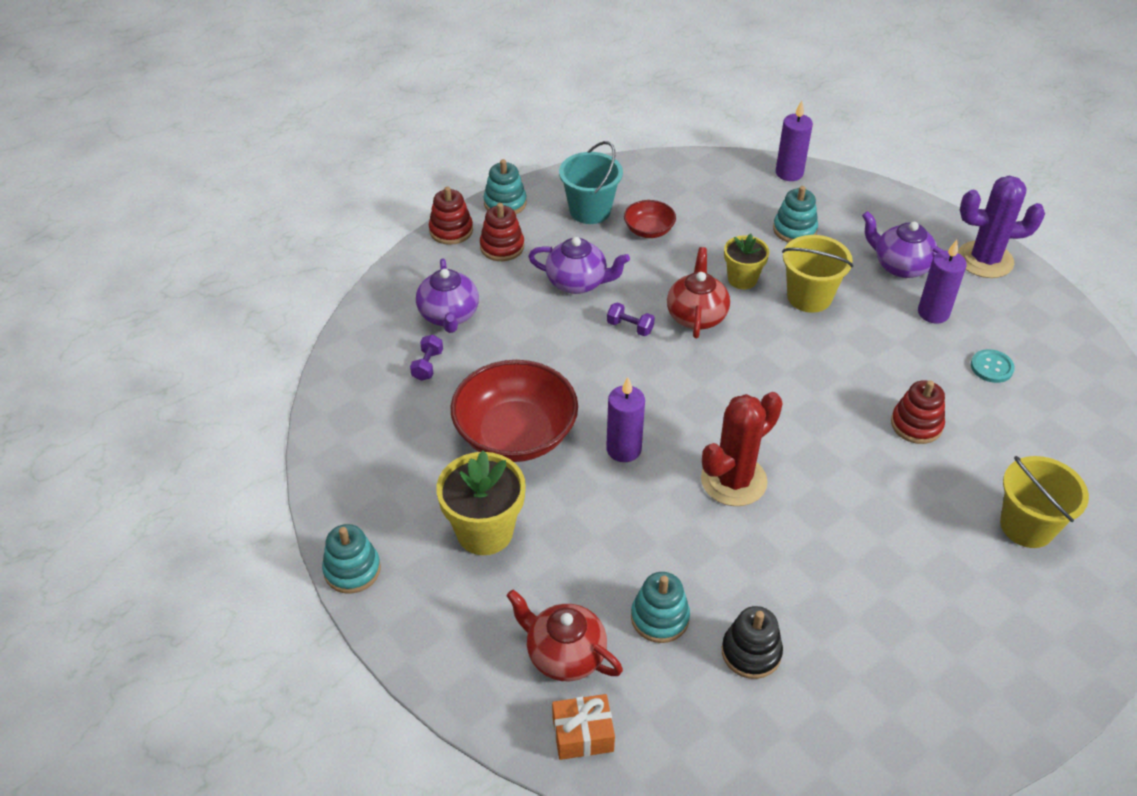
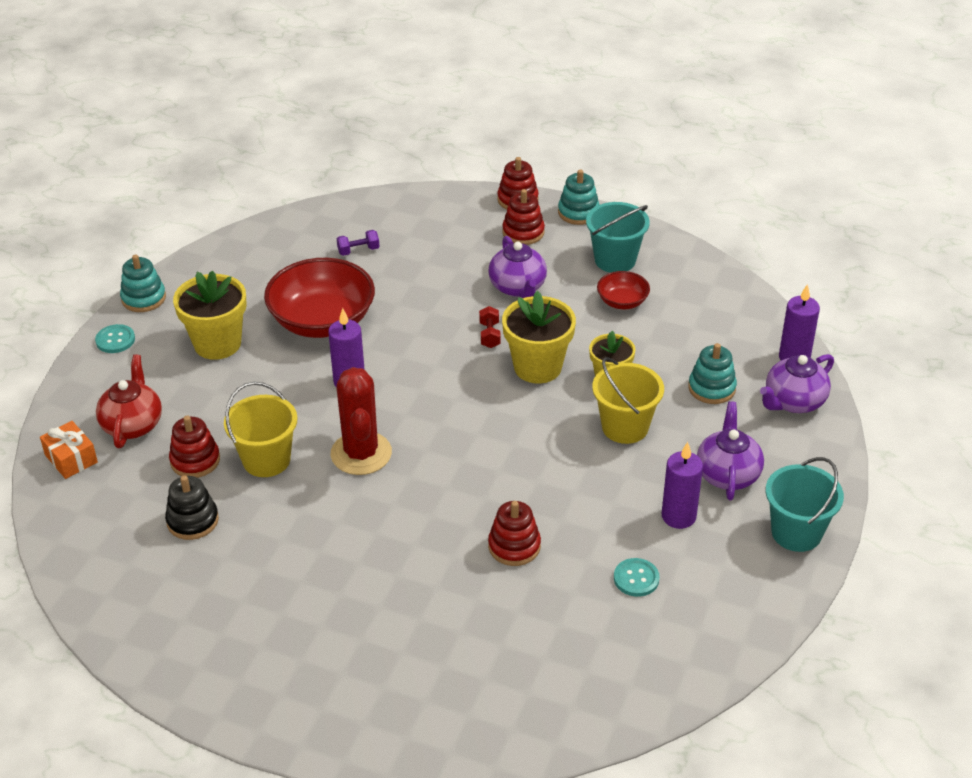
camera: 60 degrees right, 5 degrees down
(405, 622) = (115, 340): none -> turquoise button
(449, 315) = (420, 238): purple teapot -> purple teapot (793, 402)
(630, 327) = (490, 335): purple dumbbell -> red dumbbell
(660, 618) = (195, 460): turquoise stacking toy -> red stacking toy
(696, 315) = (537, 367): red teapot -> yellow flower pot
(733, 480) = (361, 453): red cactus -> red cactus turned 60 degrees clockwise
(985, 260) = (796, 532): purple cactus -> turquoise bucket
(1027, 526) = (442, 655): yellow bucket -> yellow bucket (266, 460)

